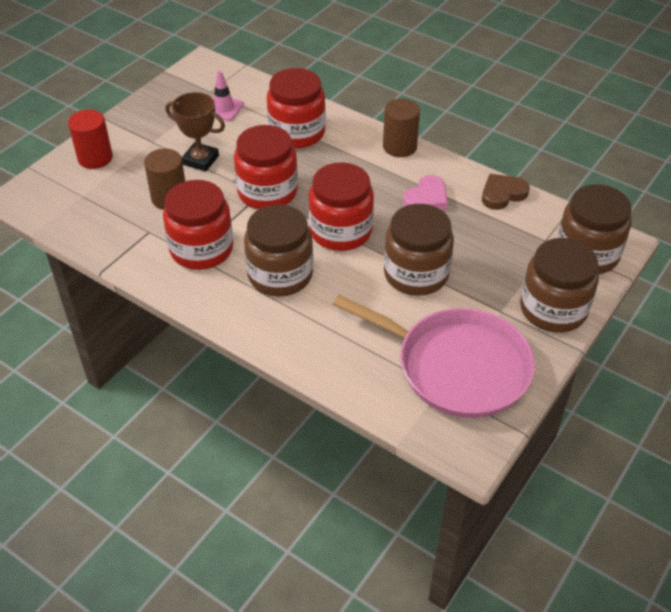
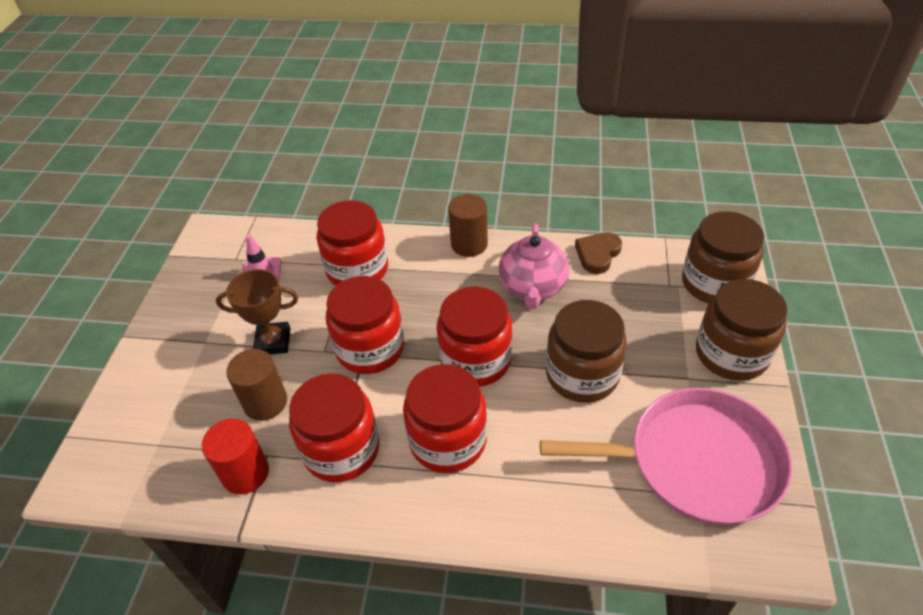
camera: 25 degrees left, 0 degrees up
(95, 158) = (146, 390): red cylinder -> red cylinder (245, 473)
(280, 275) = (448, 440): brown jar -> red jar
(426, 198) = (532, 288): pink heart -> pink teapot

